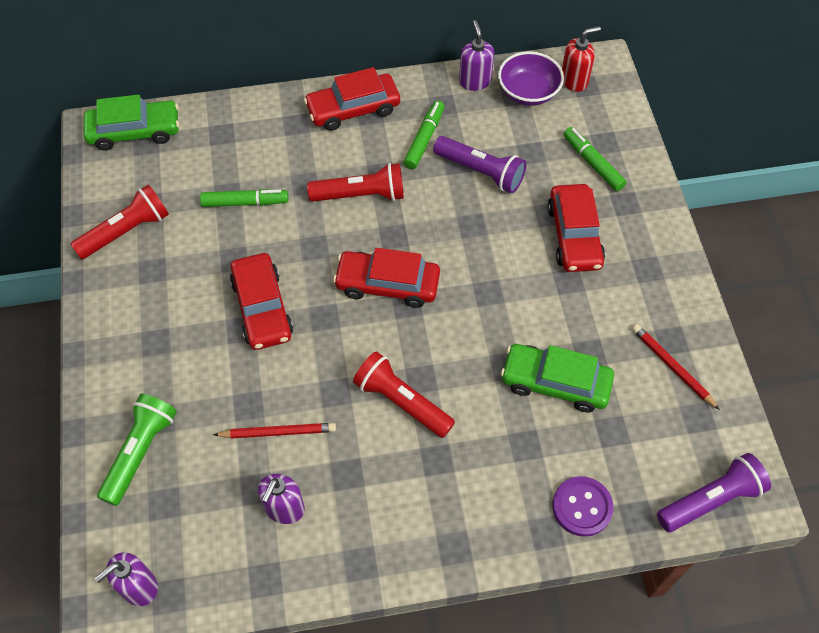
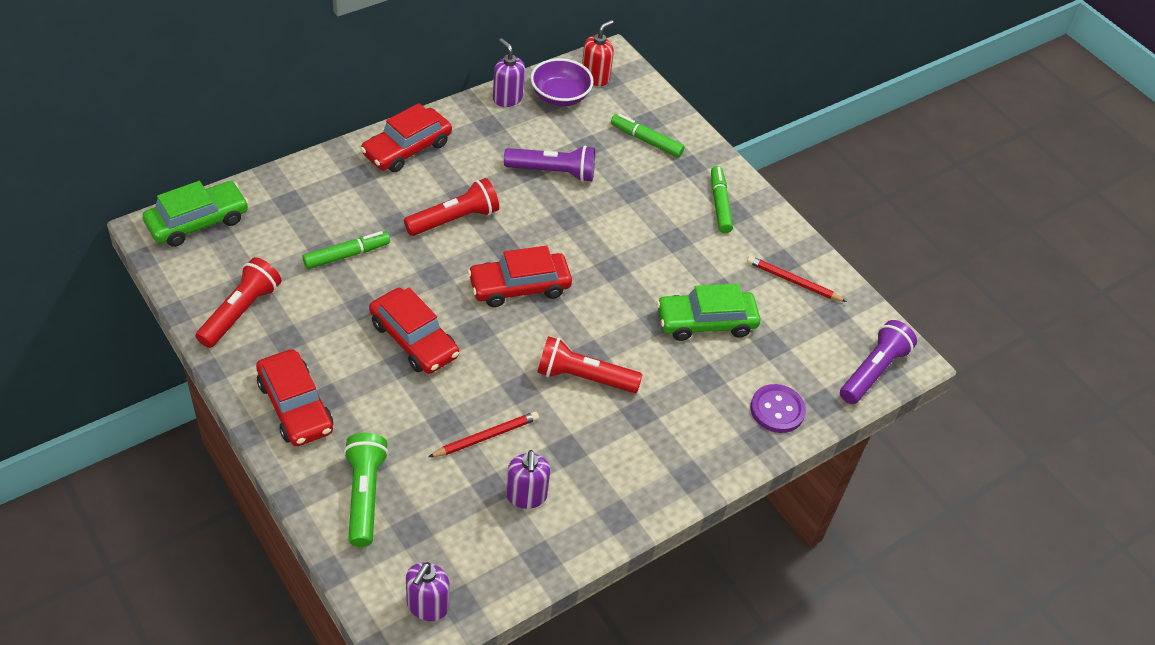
camera: 30 degrees left, 10 degrees down
(424, 139) = (487, 158): green marker -> green marker (720, 204)
(574, 235) = (661, 202): red car -> red car (295, 406)

